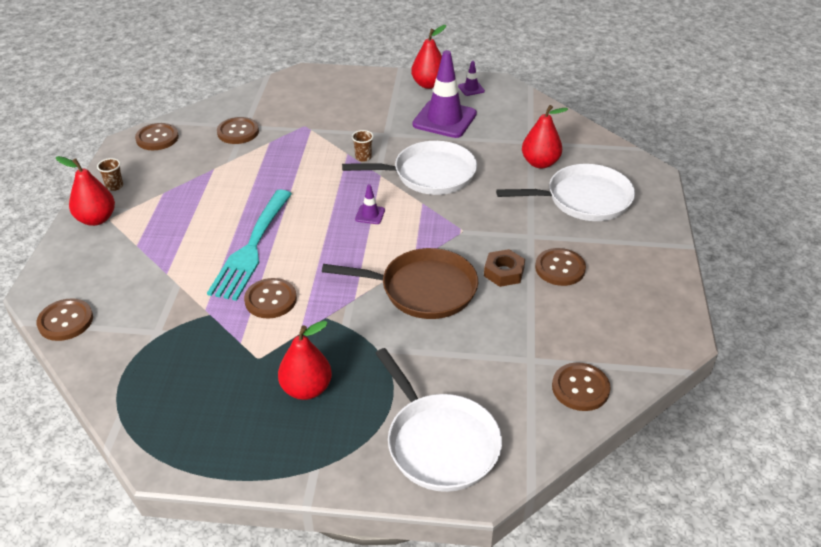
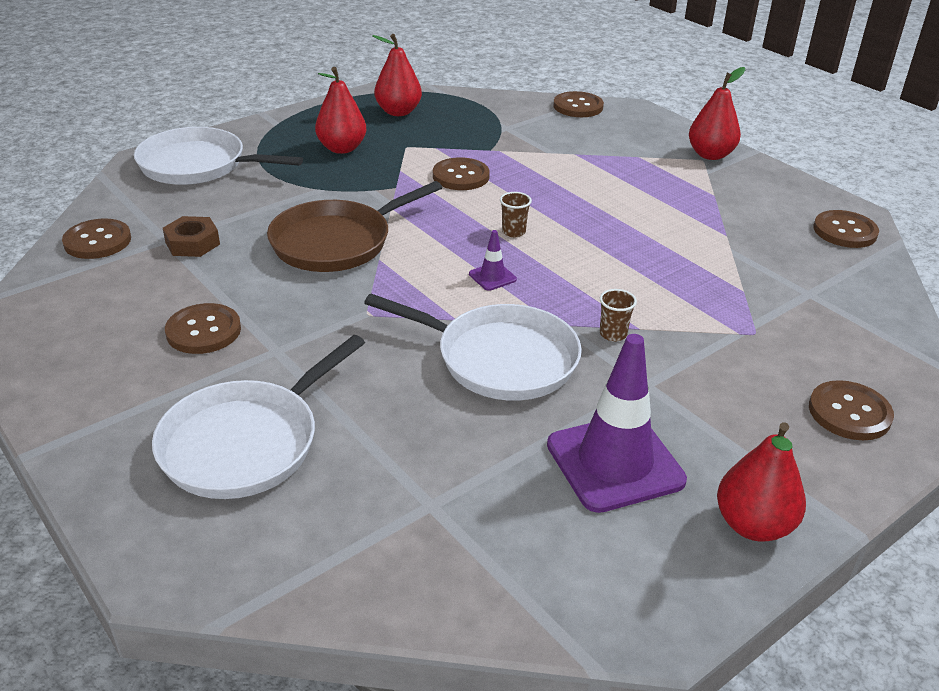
camera: 135 degrees right, 5 degrees down
(114, 186) = (762, 179): brown cup -> brown cup (513, 232)
(238, 132) = (797, 282): brown button -> brown button (849, 413)
(251, 248) = (546, 197): turquoise fork -> none
(430, 174) = (500, 359): white pan -> white pan turned 105 degrees counterclockwise
(471, 89) = (678, 568): purple traffic cone -> none
(504, 272) = (268, 295): brown nut -> brown nut (192, 243)
(540, 163) = (372, 470): red pear -> red pear (398, 112)

